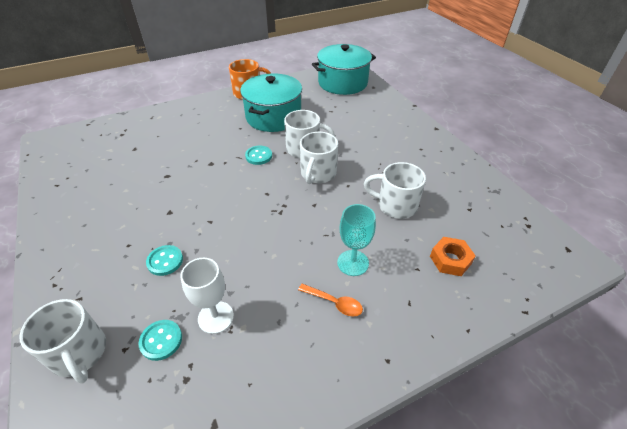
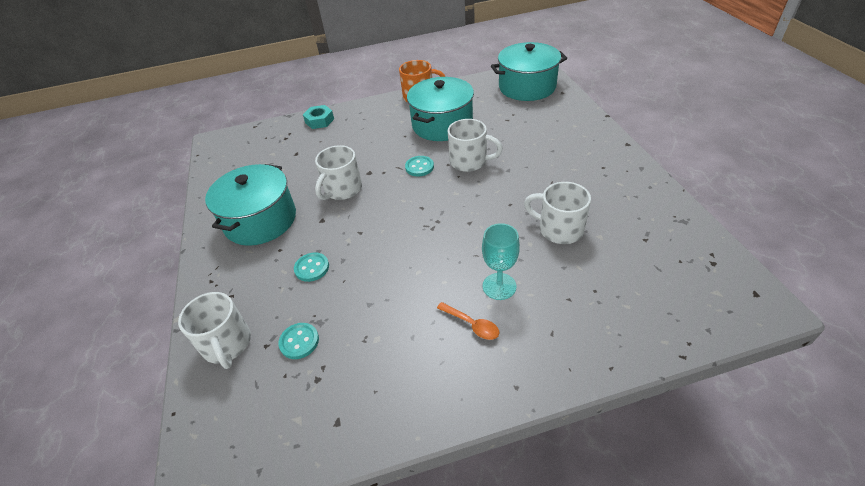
camera: 15 degrees right, 0 degrees up
(104, 216) = (260, 220): none -> turquoise pot
(154, 117) = (319, 121): none -> turquoise nut
(215, 317) = (352, 326): white goblet -> none
(318, 174) = (479, 189): white mug -> white mug (342, 190)
(450, 260) = (608, 293): orange nut -> none

